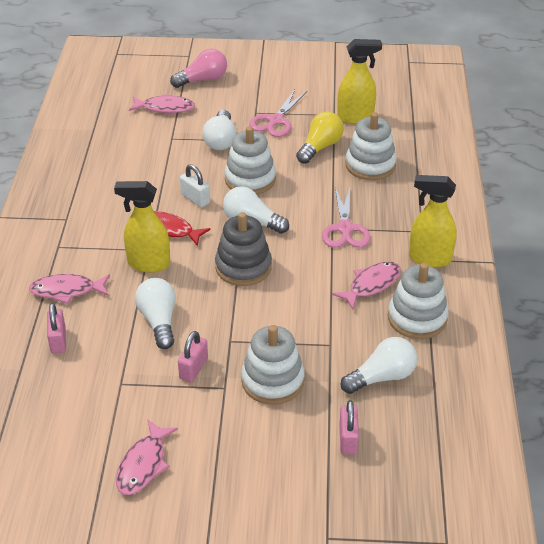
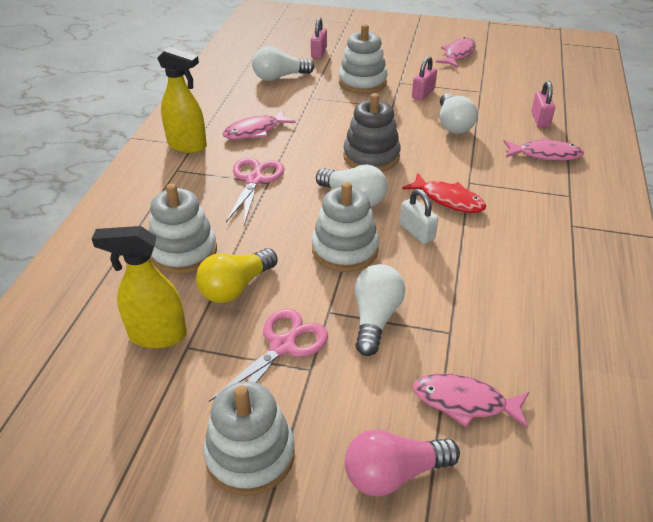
camera: 170 degrees left, 0 degrees up
(148, 264) = (467, 169): yellow spray bottle -> none
(417, 318) = (230, 106): white stacking toy -> white stacking toy (250, 455)

